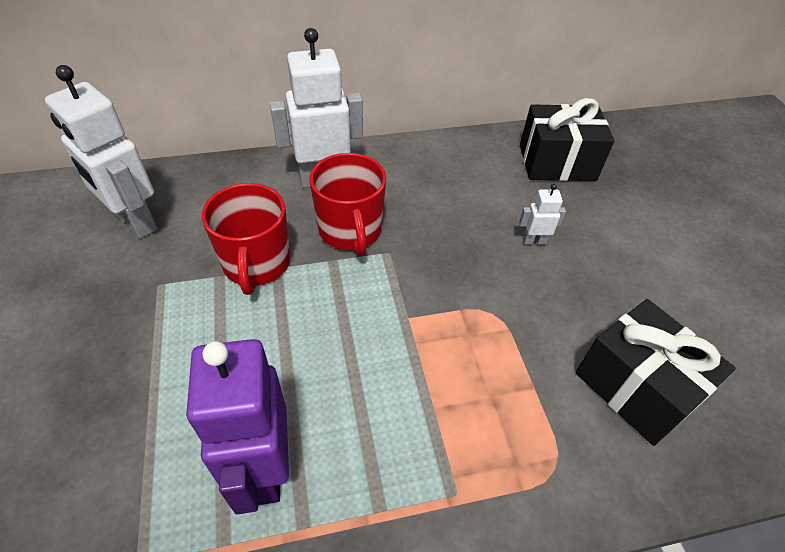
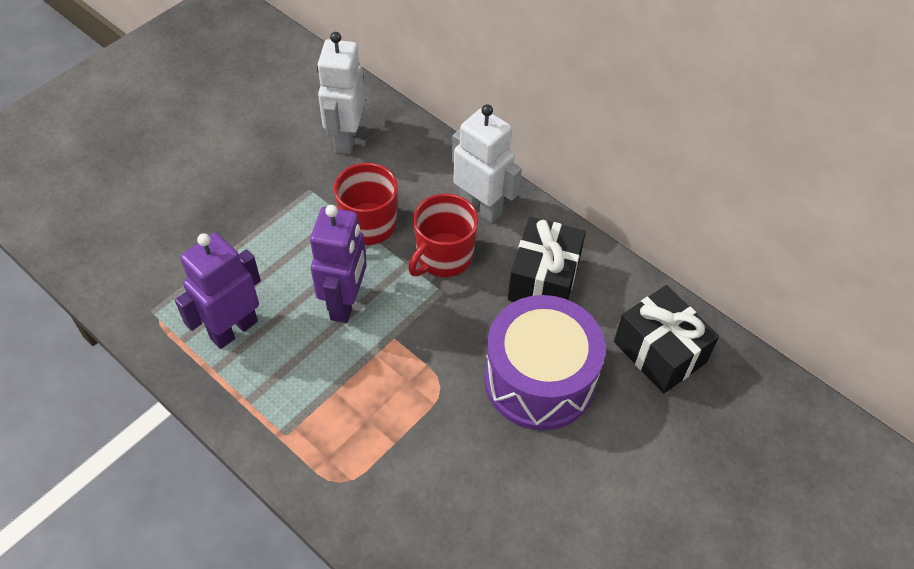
camera: 55 degrees right, 5 degrees up
(331, 334) = (345, 303): none -> purple robot
(534, 241) = (539, 379): white robot -> purple drum
(636, 387) = (445, 508): black gift -> black gift (543, 280)

